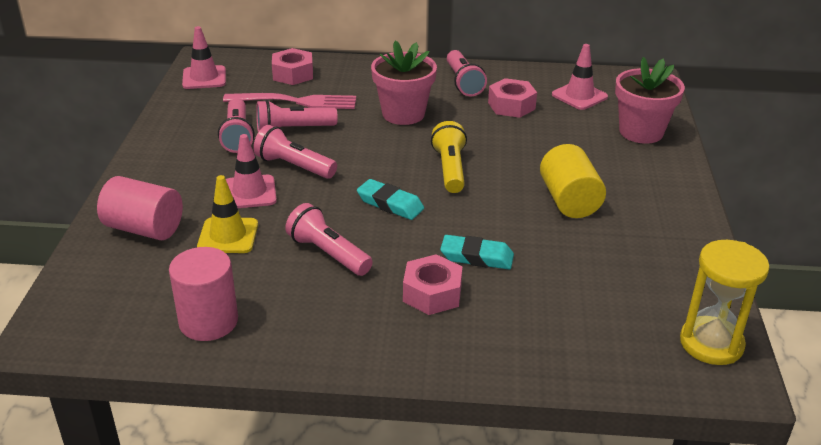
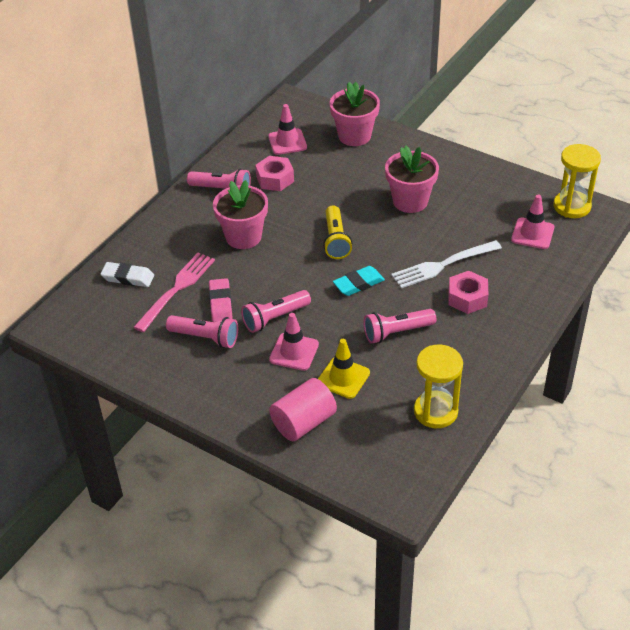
camera: 60 degrees left, 10 degrees up
(204, 78) = (87, 334): pink traffic cone -> pink traffic cone (532, 234)
(208, 321) = (435, 411): pink cylinder -> yellow hourglass
(293, 74) = (128, 277): pink nut -> white eraser
(293, 130) = (220, 303): pink flashlight -> pink eraser
(450, 169) = (336, 240): yellow flashlight -> yellow flashlight turned 120 degrees counterclockwise
(477, 257) = (443, 265): turquoise eraser -> white fork
(569, 201) = (410, 201): yellow cylinder -> pink flower pot

